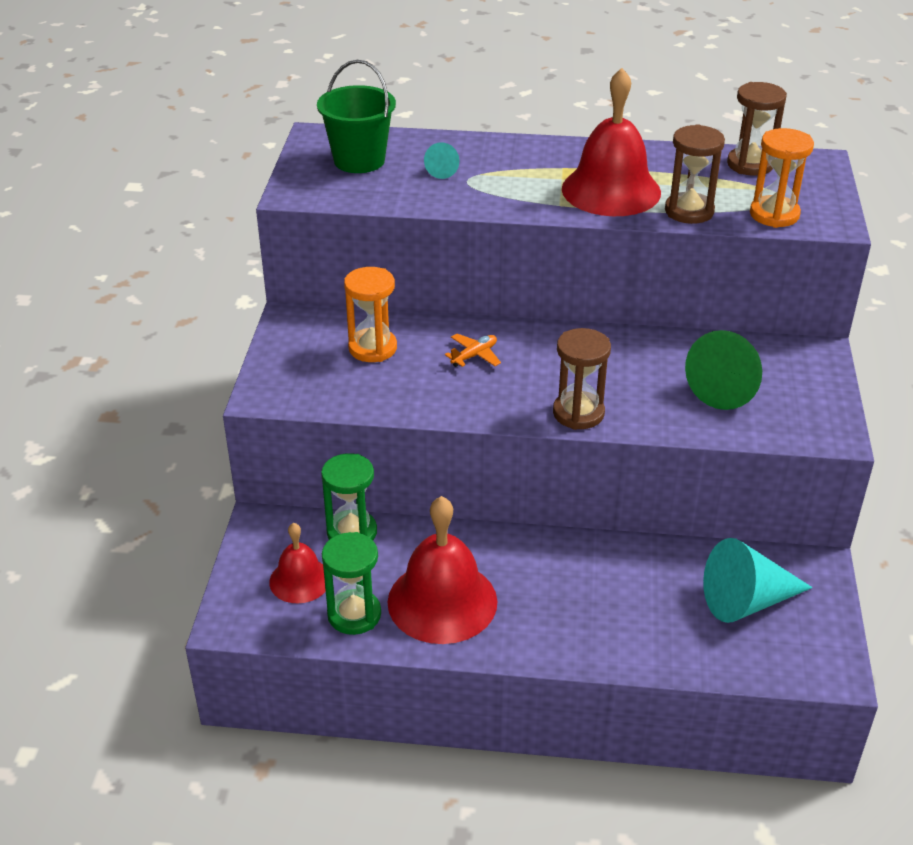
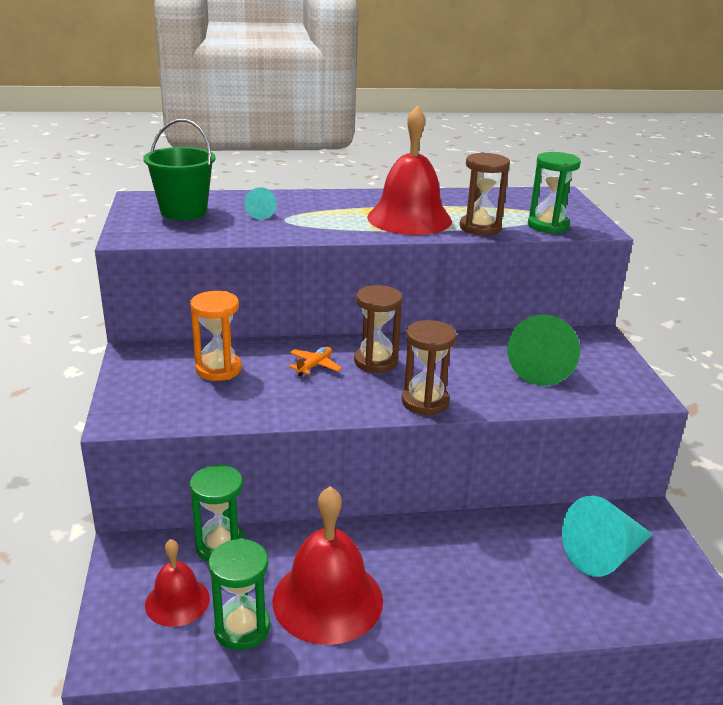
camera: 15 degrees left, 10 degrees down
(750, 164) = (509, 197): brown hourglass -> brown hourglass (376, 361)
(774, 214) = (548, 226): orange hourglass -> green hourglass

